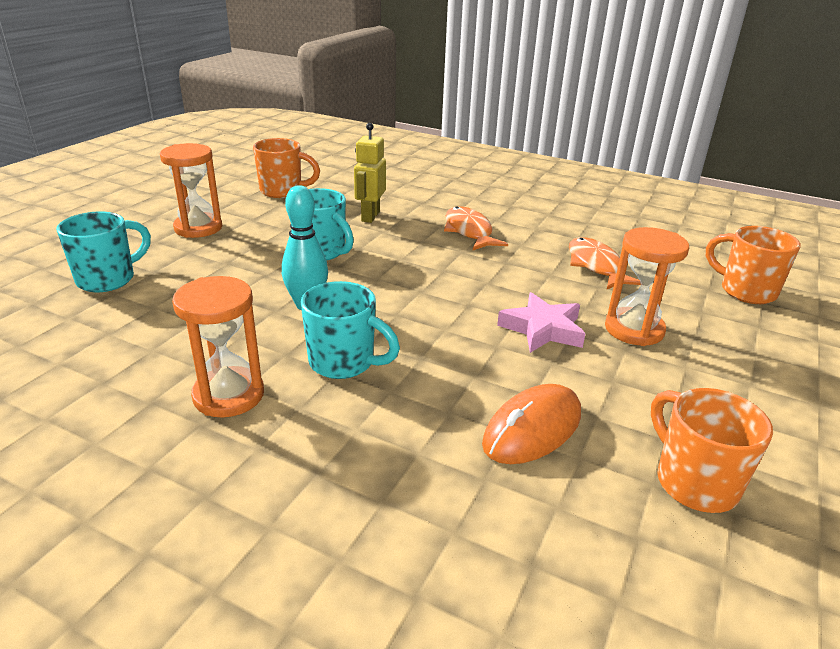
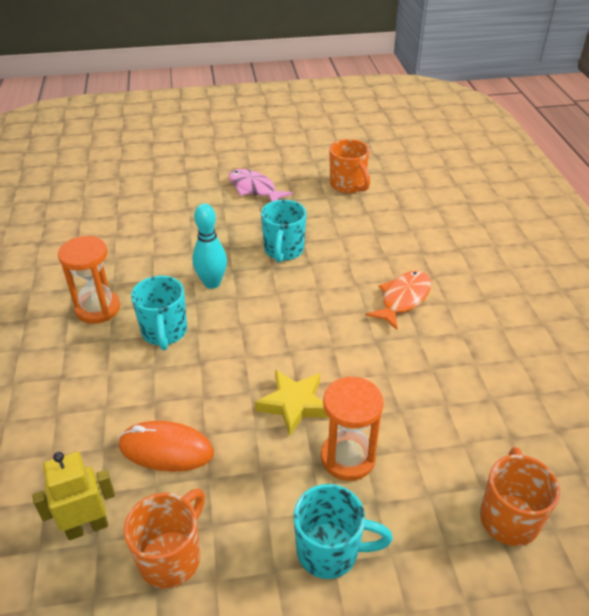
camera: 55 degrees right, 10 degrees up
(108, 279) = (163, 200): turquoise mug -> turquoise mug (330, 551)
(198, 228) = (254, 189): orange hourglass -> pink fish
(370, 216) = (362, 241): yellow robot -> yellow robot (87, 527)
(542, 329) = (294, 404): pink star -> yellow star
(596, 266) = (433, 395): orange fish -> none

